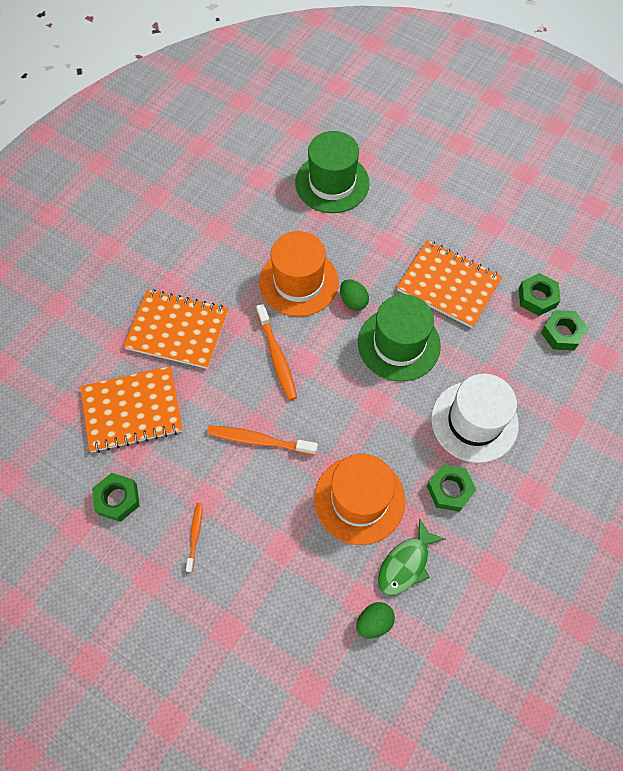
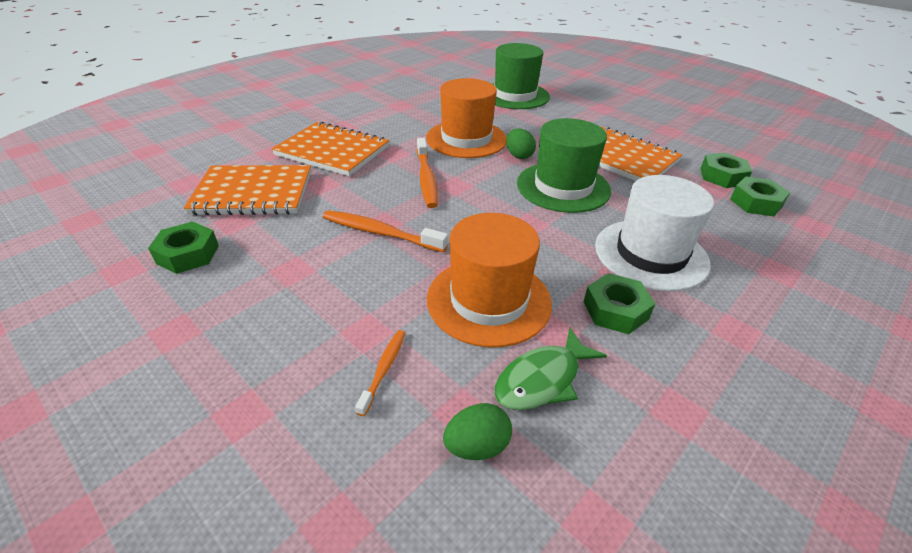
camera: 10 degrees right, 25 degrees down
(195, 535) = (258, 300): orange toothbrush -> orange toothbrush (383, 369)

